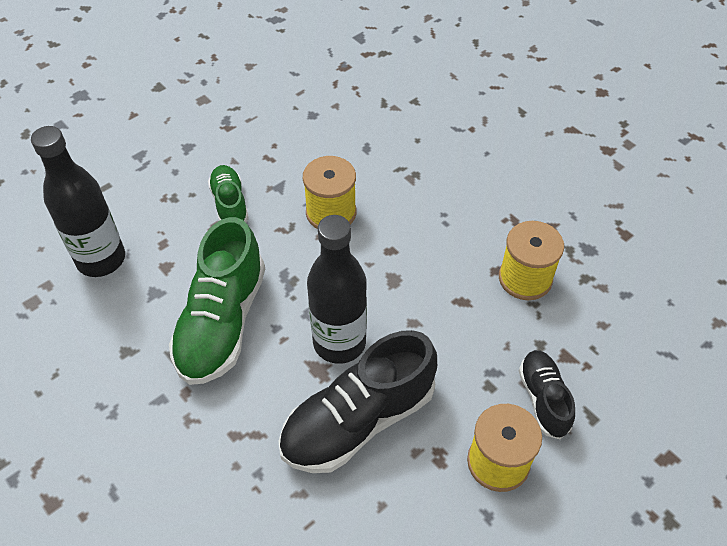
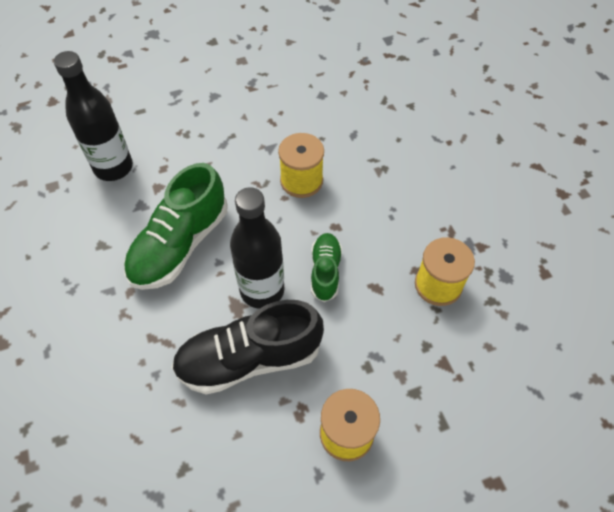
camera: 20 degrees right, 5 degrees up
(230, 204) = (226, 151): green shoe -> green shoe (325, 271)
(543, 399) = (408, 393): black shoe -> none

